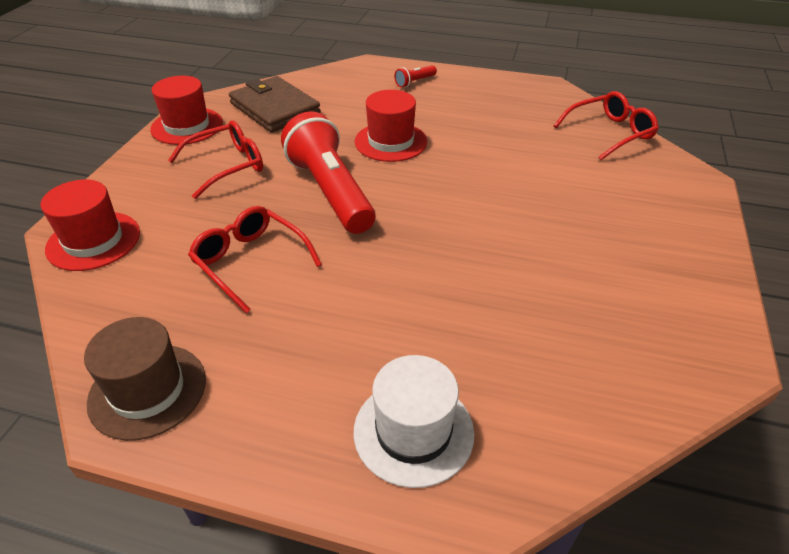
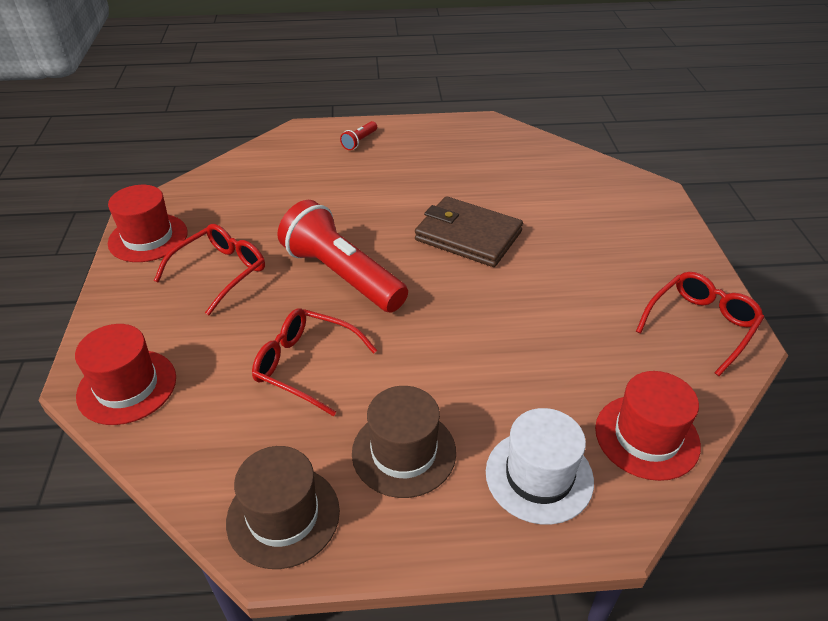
camera: 20 degrees left, 0 degrees up
(275, 108) = (232, 198): brown wallet -> brown wallet (468, 236)
(291, 366) = (404, 452): none -> brown hat
(391, 142) = (371, 210): red hat -> red hat (647, 436)
(609, 133) = (563, 160): red glasses -> red glasses (700, 325)

